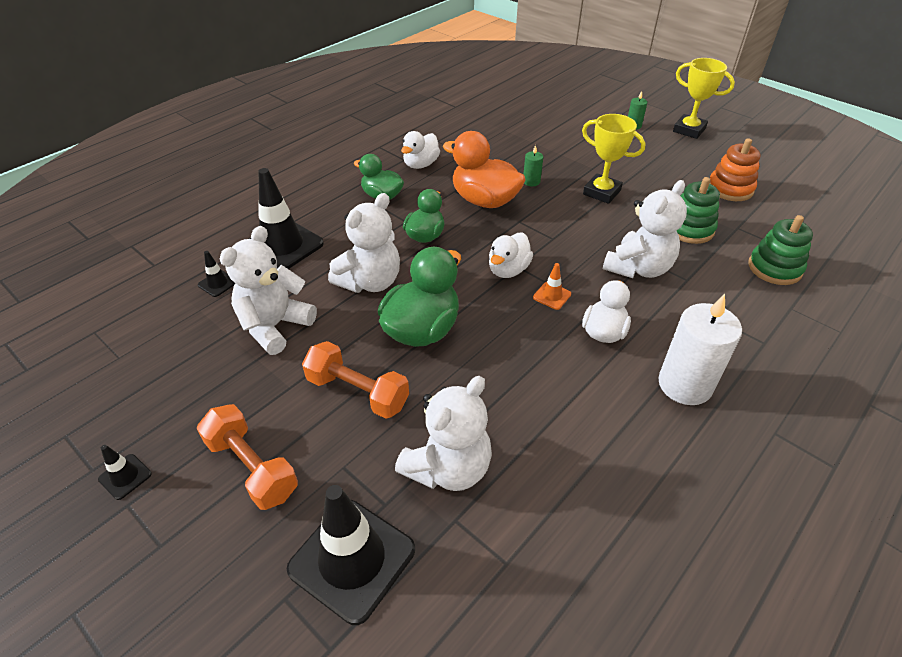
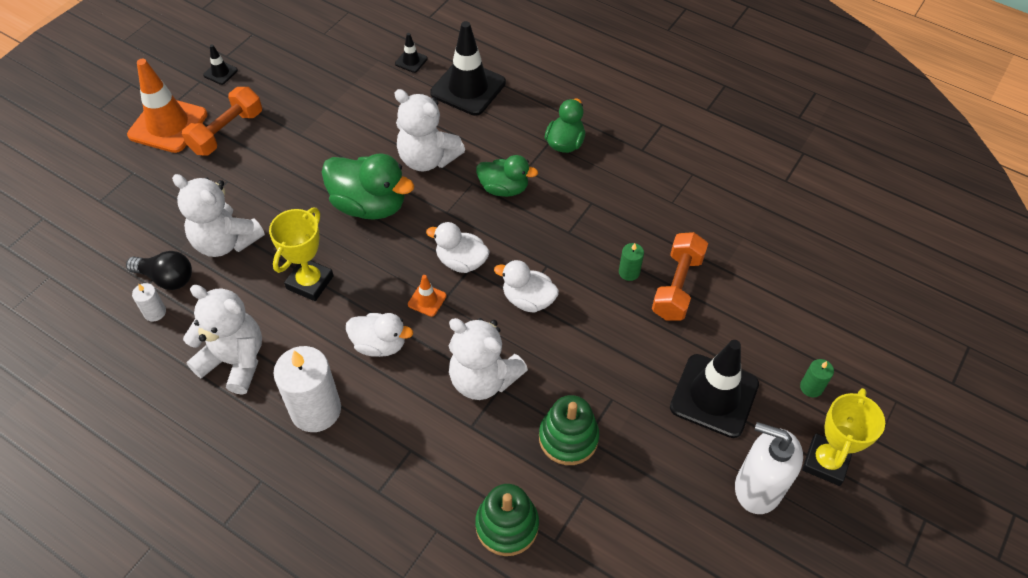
camera: 80 degrees right, 10 degrees up
(202, 548) = (168, 125): none -> orange traffic cone
(275, 326) = (364, 109): white teddy bear -> white teddy bear (235, 361)
(352, 559) = (156, 199): black traffic cone -> black traffic cone (714, 396)
(358, 392) = (296, 175): orange dumbbell -> orange dumbbell (677, 286)
(421, 164) = (635, 166): white duck -> white duck (528, 300)
(484, 200) = (578, 231): orange duck -> none
(500, 538) = (167, 278): none -> black light bulb
(556, 551) = (155, 312): none -> white candle
(601, 192) = (625, 345): yellow trophy -> yellow trophy (310, 282)
(713, 156) = (757, 488): none -> white soap dispenser
(730, 189) = (674, 498): orange stacking toy -> none

